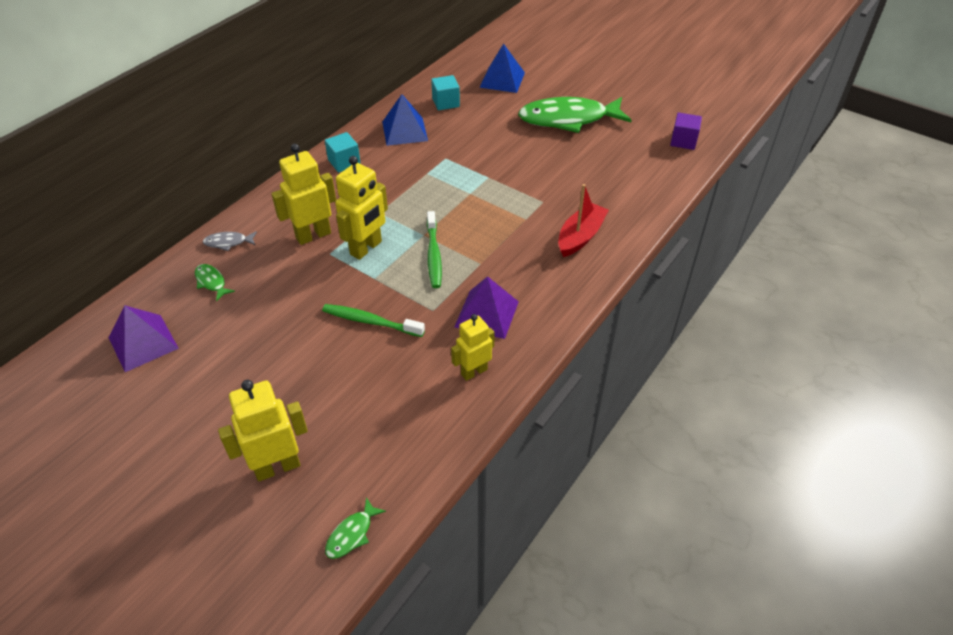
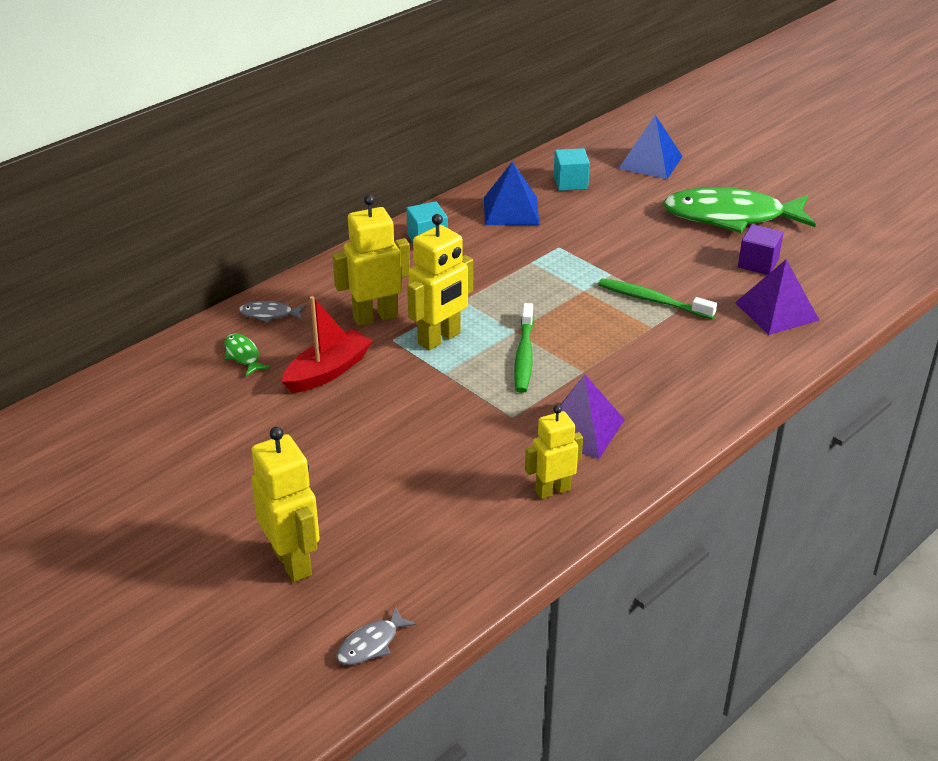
camera: 10 degrees right, 10 degrees down
(143, 342) = (152, 411): purple pyramid -> purple pyramid (776, 311)
(277, 467) = (292, 562): yellow robot -> yellow robot turned 75 degrees clockwise
(352, 534) = (371, 644): green fish -> grey fish
(370, 321) = (431, 420): green toothbrush -> green toothbrush (652, 300)
(580, 237) = (720, 355): red boat -> red boat (328, 371)
(683, 141) = (884, 257): purple cube -> purple cube (758, 263)

